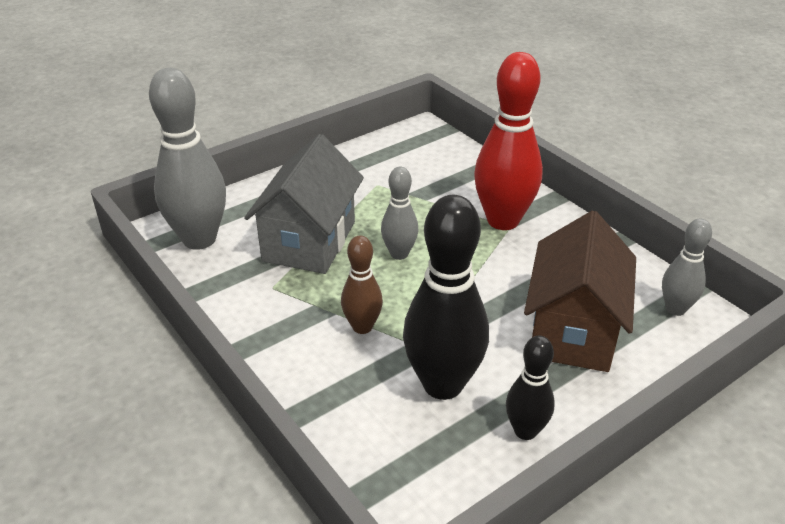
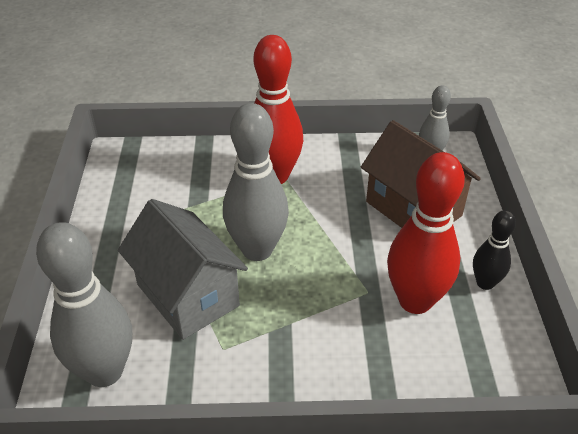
camera: 55 degrees left, 5 degrees up
(362, 327) = (321, 314): brown bowling pin -> none
(399, 254) = (257, 249): grey bowling pin -> grey bowling pin, size x1.86
(443, 384) = (415, 301): black bowling pin -> red bowling pin

